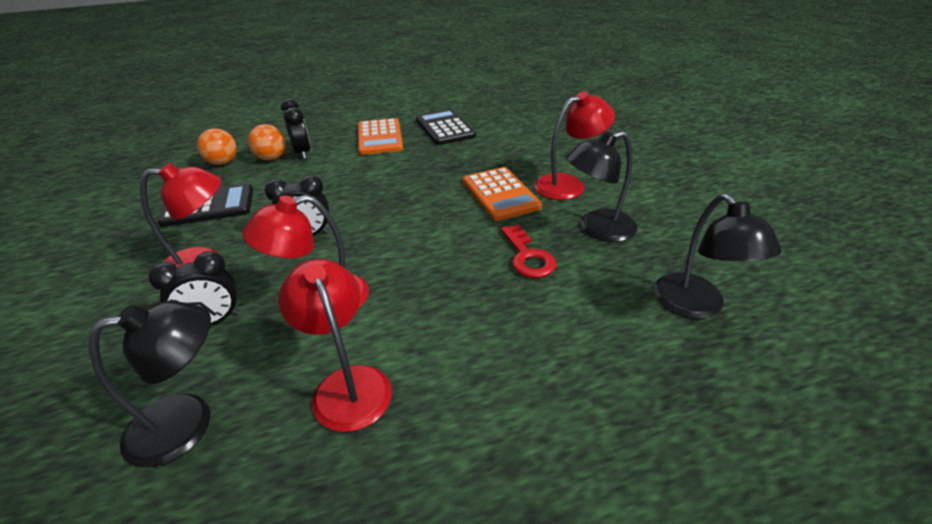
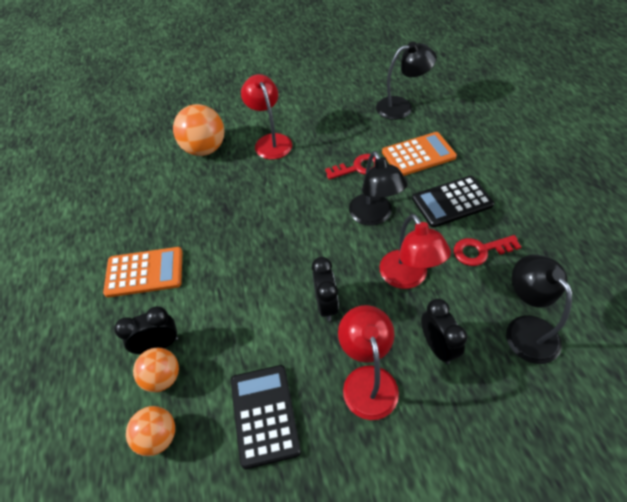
camera: 85 degrees left, 15 degrees up
(347, 384) = (480, 251): red lamp -> red key
(445, 128) = (142, 217): black calculator -> black calculator (452, 202)
(500, 194) = (278, 179): orange calculator -> orange calculator (418, 155)
(545, 146) = (205, 149): none -> orange ball
(597, 229) = (329, 133): black lamp -> black lamp (374, 216)

